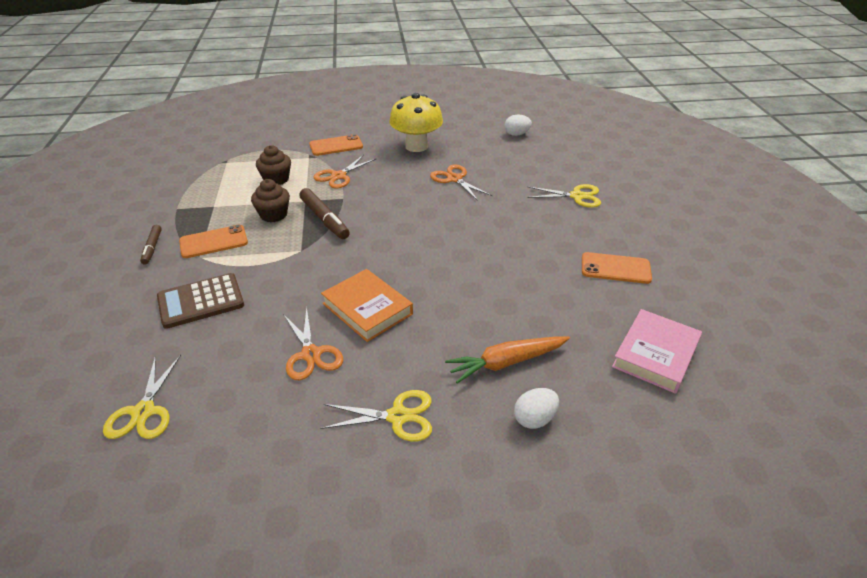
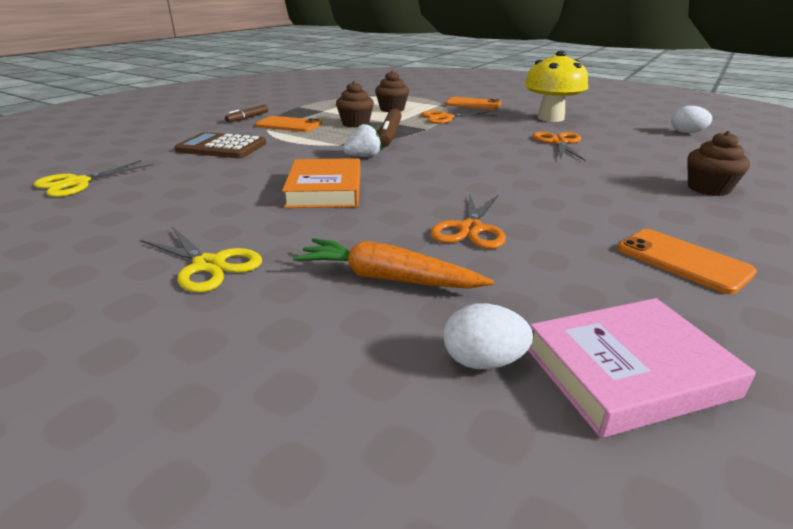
camera: 40 degrees right, 10 degrees down
(311, 354) = (229, 198): orange scissors -> orange scissors (470, 229)
(342, 257) = (363, 157): none -> white strawberry
(534, 419) = (331, 341): white egg -> white egg (483, 361)
(576, 196) = (708, 188): yellow scissors -> brown cupcake

